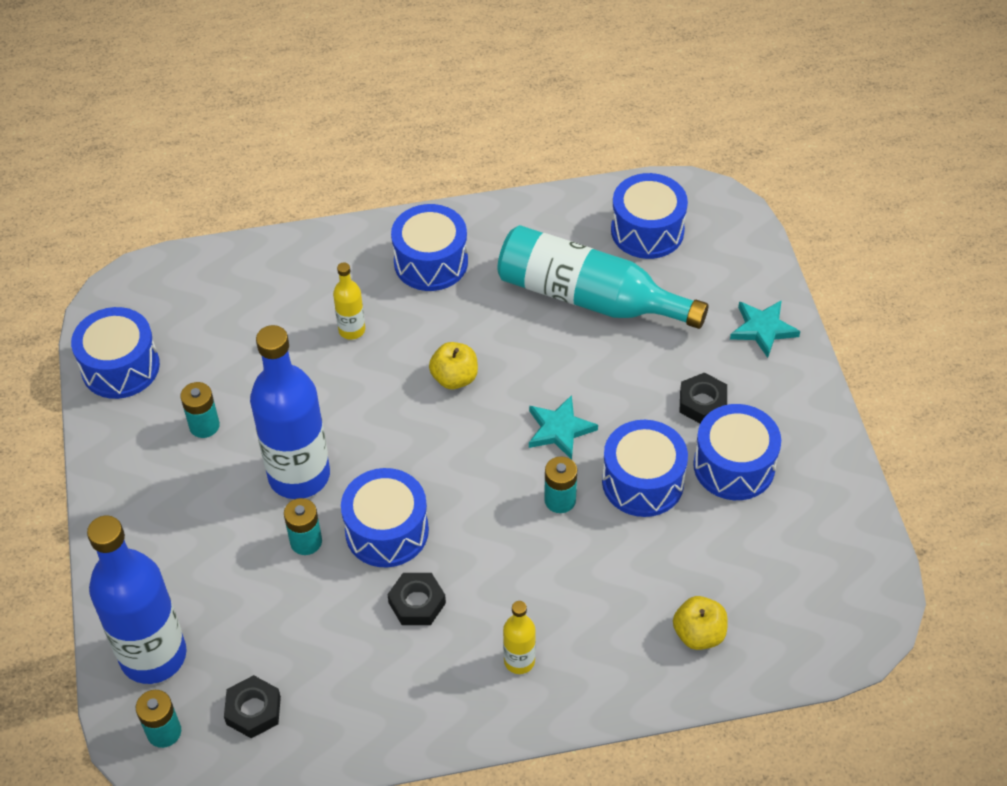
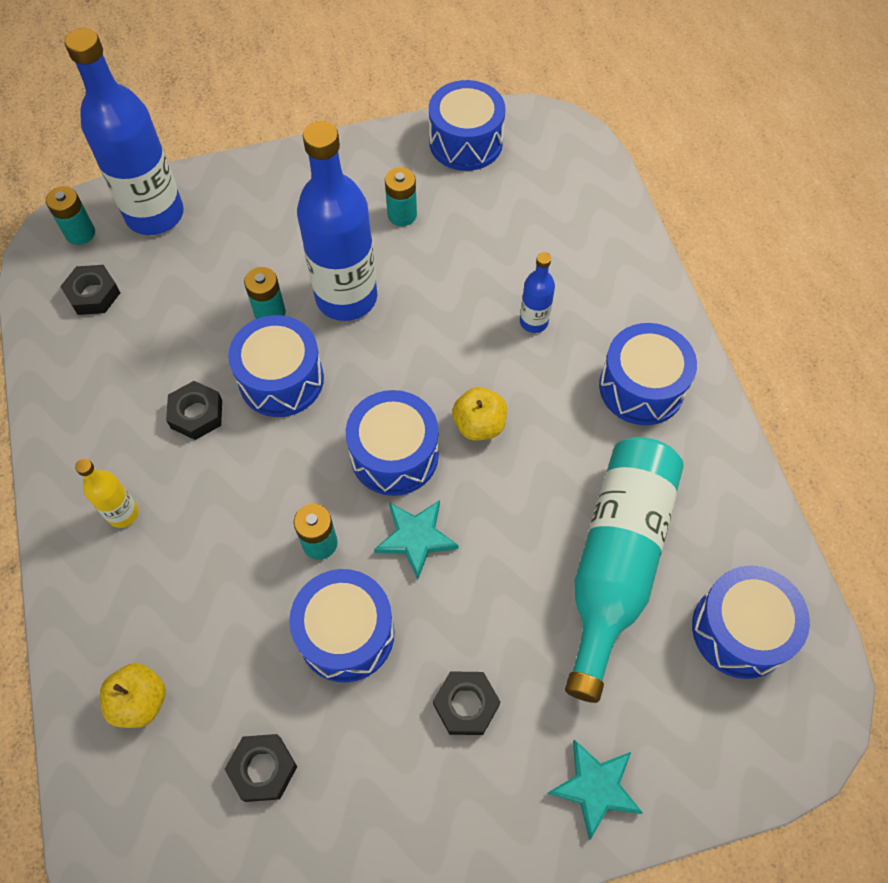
camera: 85 degrees right, 10 degrees up
(352, 330) = (533, 322): yellow bottle -> blue bottle
(734, 466) = (372, 745): blue drum -> blue drum (394, 455)
(753, 541) = (263, 769): none -> black nut

